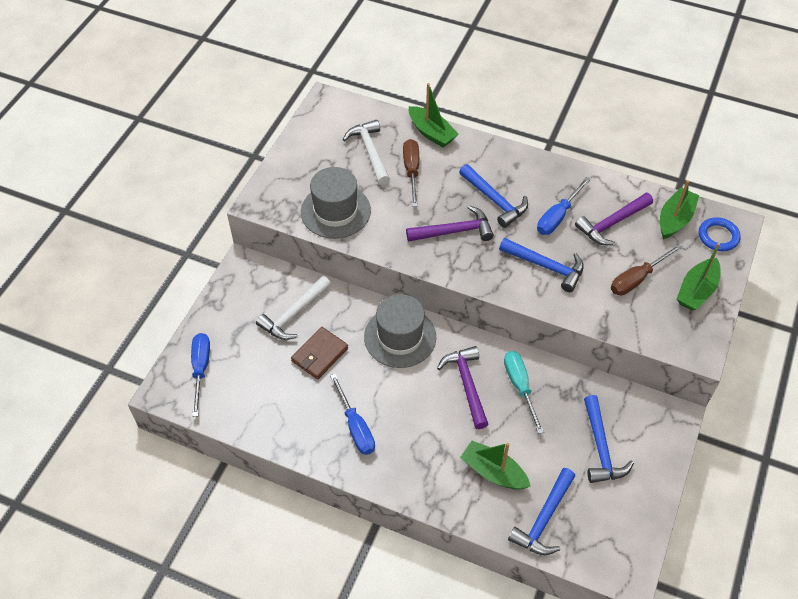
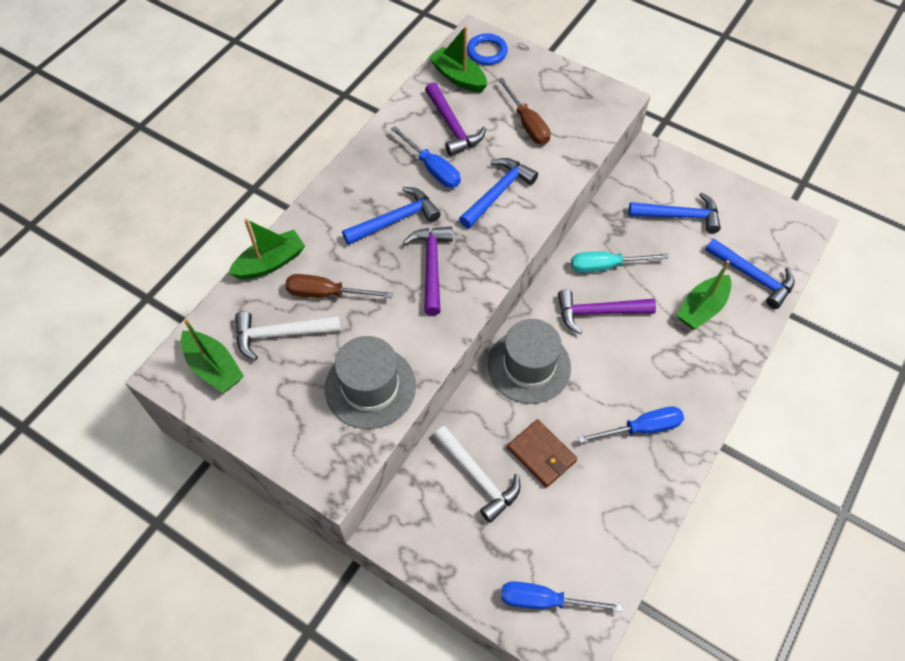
camera: 80 degrees left, 5 degrees up
(696, 291) = (549, 84): green boat -> green boat (214, 367)

